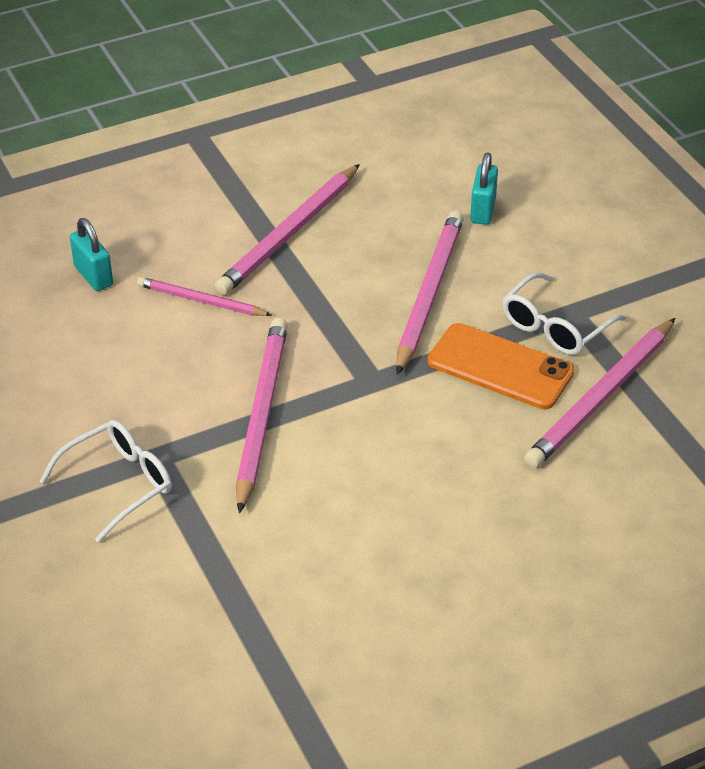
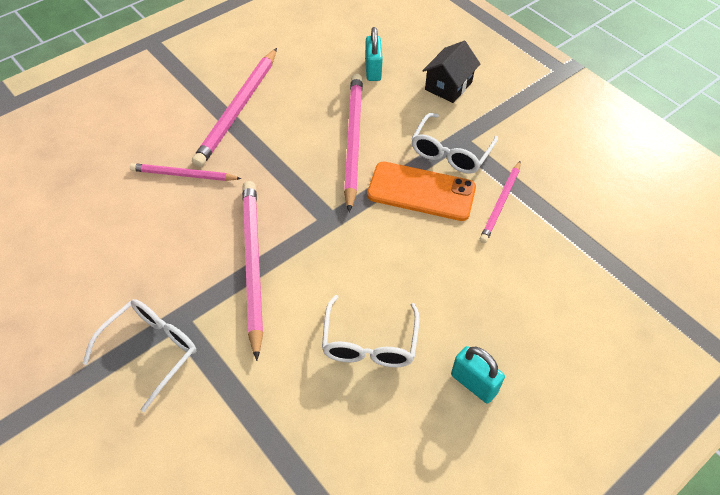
camera: 15 degrees left, 10 degrees up
(93, 276) = (94, 168): turquoise padlock -> turquoise padlock (474, 383)
(380, 521) = (369, 342): none -> white glasses
(581, 244) = (448, 86): none -> black house
(601, 397) = (501, 203): pink pencil -> pink pencil, size x0.59

